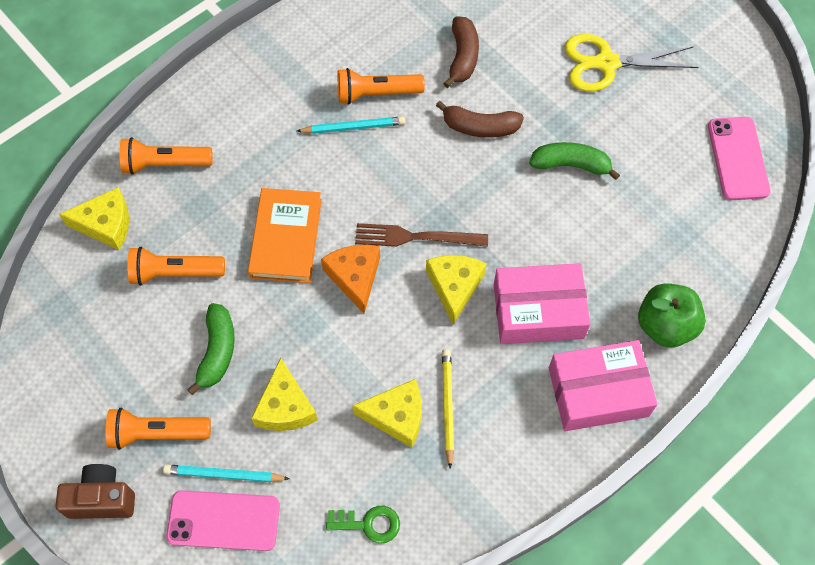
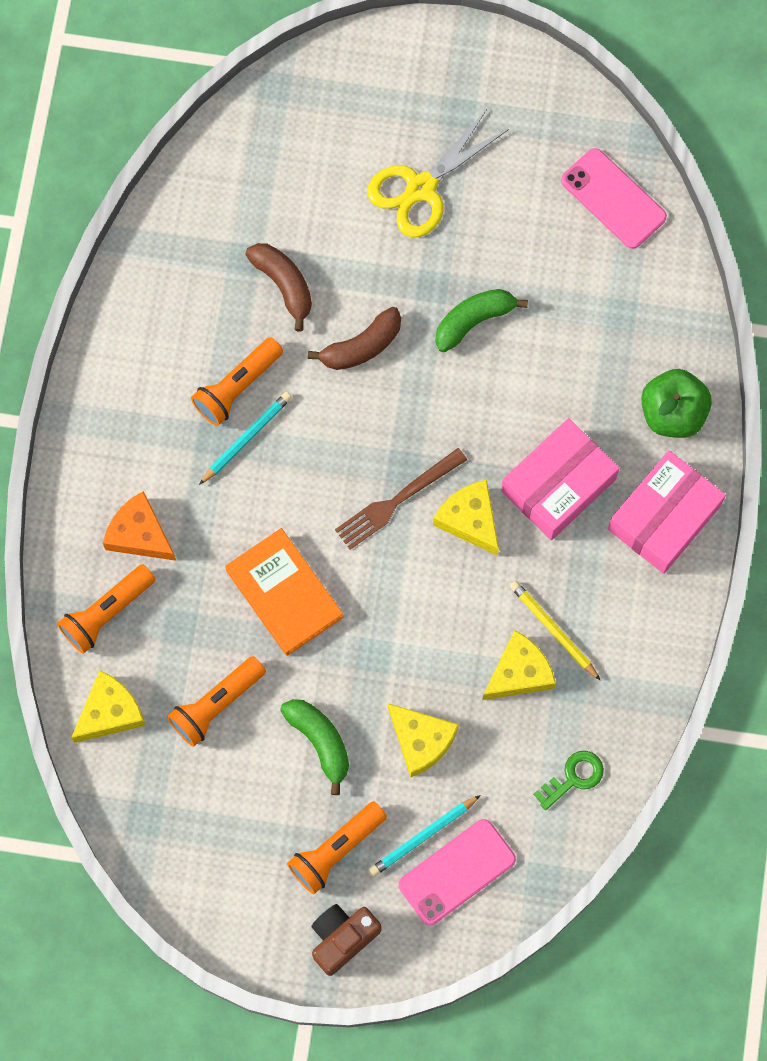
camera: 40 degrees left, 10 degrees up
(355, 277) = (377, 580): orange cheese -> orange cheese (140, 534)

